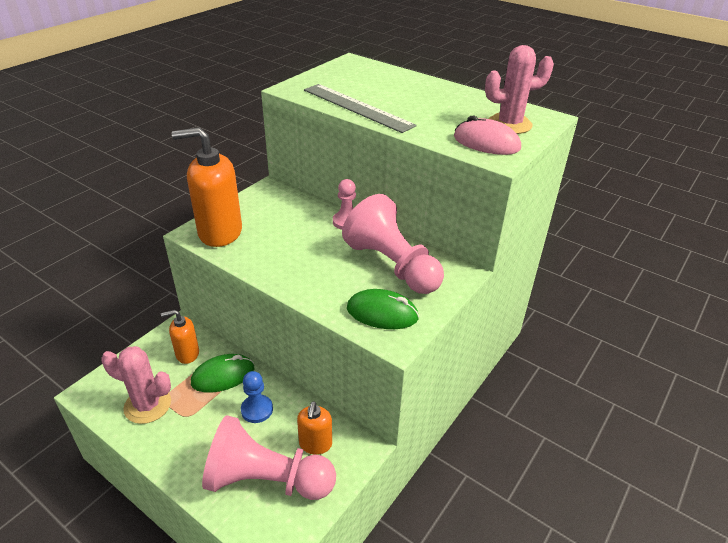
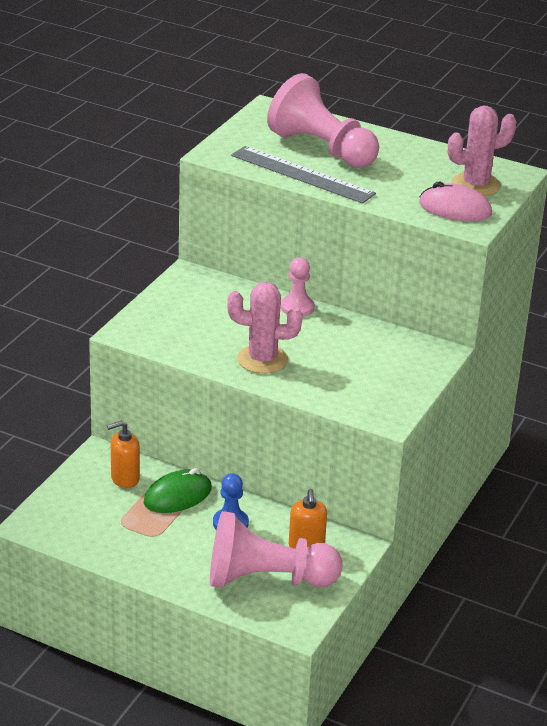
camera: 10 degrees left, 5 degrees down
(147, 405) = (105, 530): pink cactus -> pink cactus (262, 359)
(219, 232) = (155, 330): orange soap dispenser -> none
(382, 313) = (367, 396): green mouse -> none
(392, 265) = (364, 350): pink pawn -> pink pawn (322, 148)

